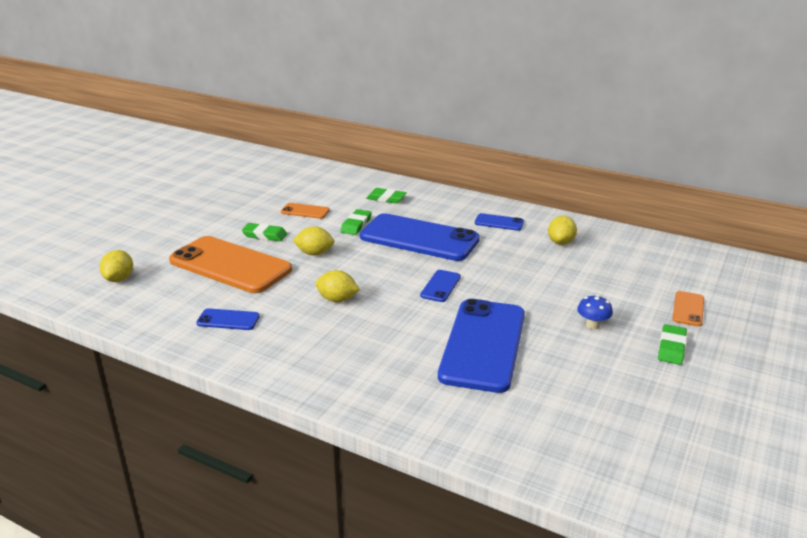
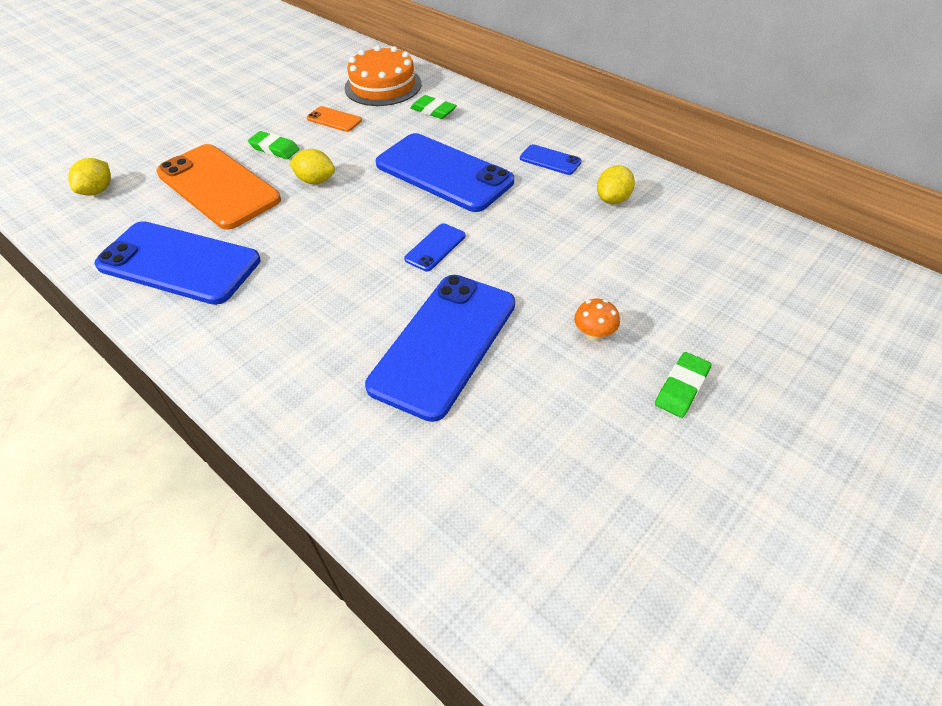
camera: 15 degrees right, 20 degrees up
(228, 320) = (179, 263): blue phone -> blue phone, size x2.31
(333, 185) = (383, 86): none -> orange cake
(337, 299) = (309, 251): yellow lemon -> none
(356, 225) = (381, 145): green eraser -> none
(592, 325) = (594, 335): blue mushroom -> orange mushroom
(688, 309) = (733, 328): orange phone -> none

